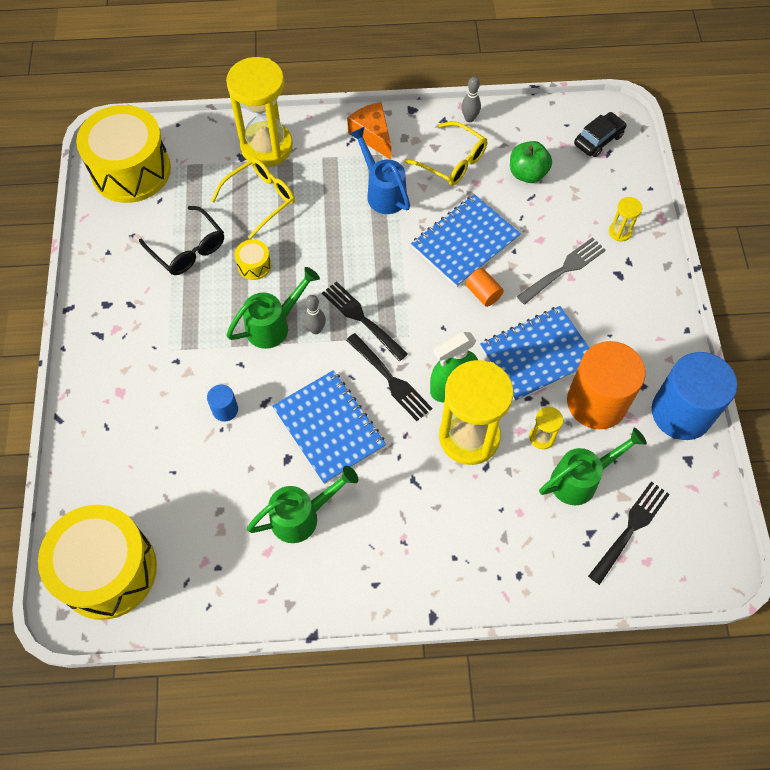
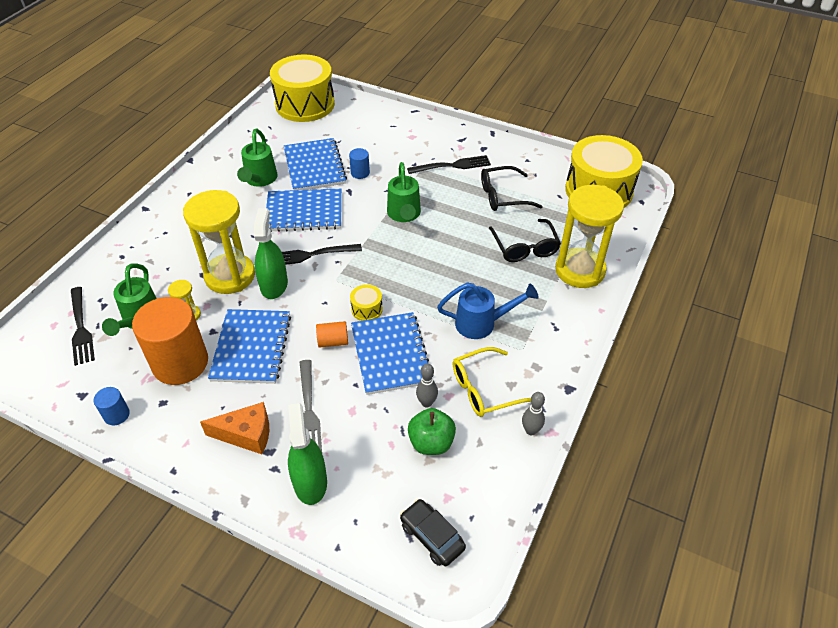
camera: 120 degrees right, 15 degrees down
(241, 468) = (314, 166): none -> blue notebook
(254, 265) = (463, 223): yellow drum -> yellow drum (367, 309)
(261, 199) = (525, 248): yellow glasses -> black glasses
(316, 329) = (383, 234): grey bowling pin -> grey bowling pin (426, 403)
(362, 319) = (370, 261): black fork -> black fork (452, 166)
(372, 135) = (552, 344): orange cheese -> orange cheese (246, 434)
(598, 140) = (432, 536): black car -> black car turned 150 degrees clockwise
(620, 232) = (310, 482): yellow hourglass -> green spray bottle
(681, 413) = (116, 415): blue cylinder -> blue cylinder, size x0.43

